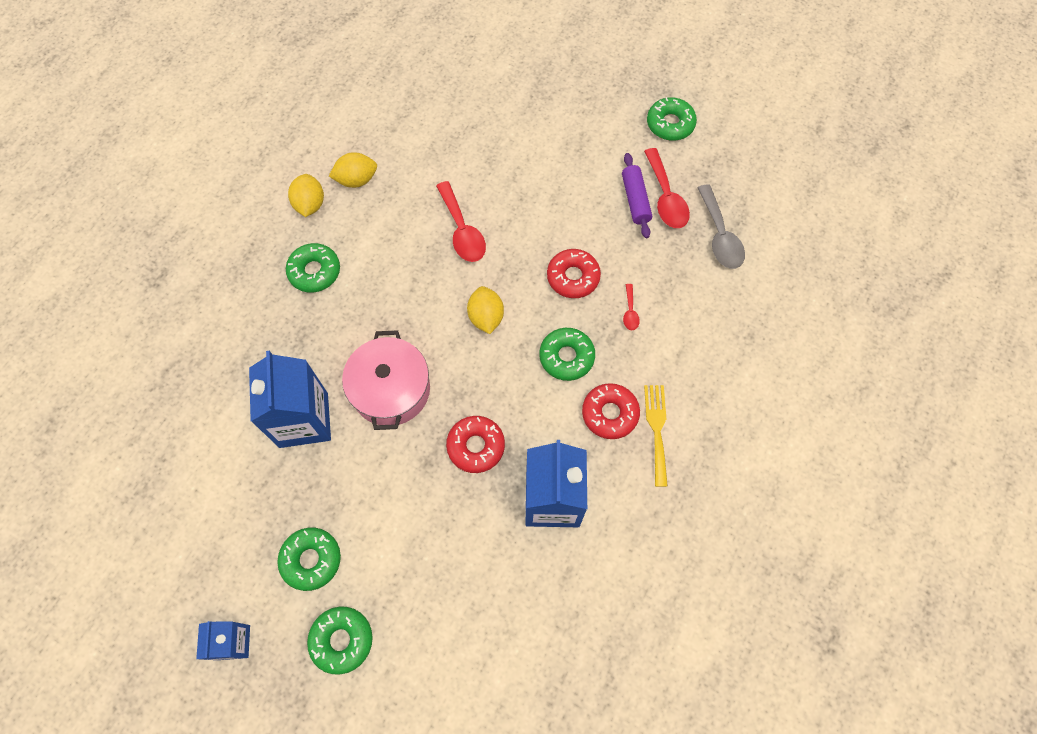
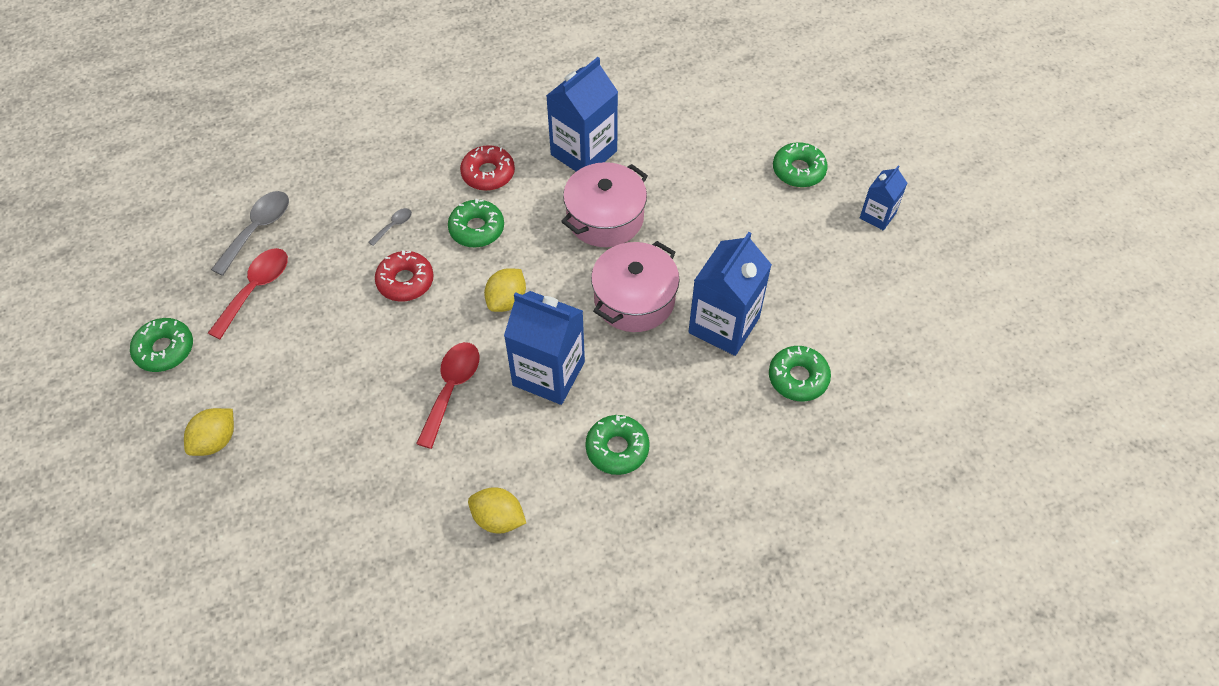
camera: 140 degrees left, 10 degrees down
(310, 204) = (566, 526): yellow lemon -> yellow lemon (216, 441)
(311, 560) = (787, 227): green donut -> green donut (798, 378)
(406, 287) = (548, 373): none -> blue carton
(476, 446) = (605, 218): red donut -> pink pot
(630, 312) = (394, 226): red spoon -> grey spoon
(635, 200) = (281, 305): purple rolling pin -> none
(656, 429) = (468, 144): yellow fork -> none

